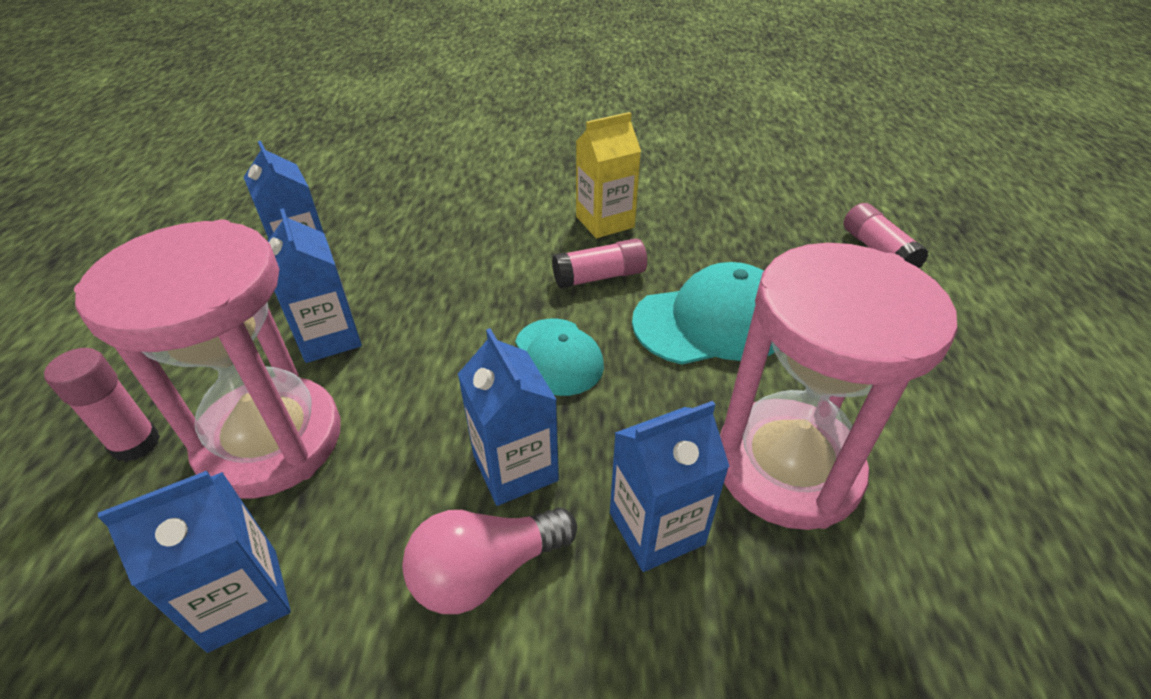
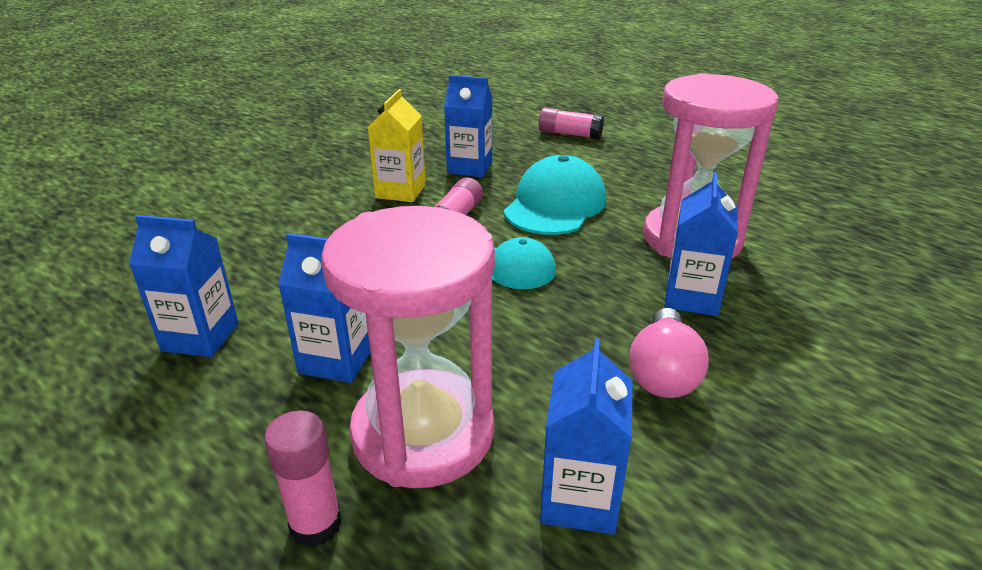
camera: 50 degrees left, 10 degrees down
(515, 468) = (591, 327): blue carton -> blue carton (469, 167)

